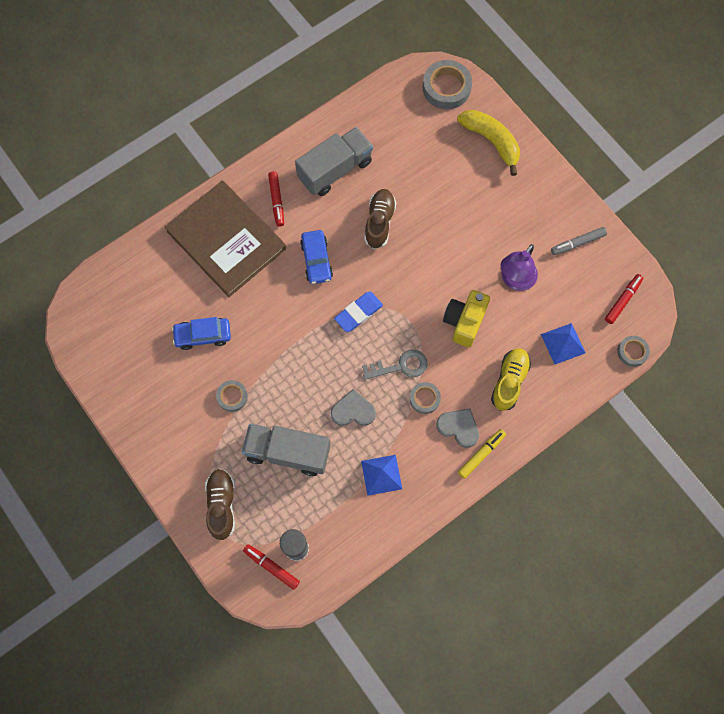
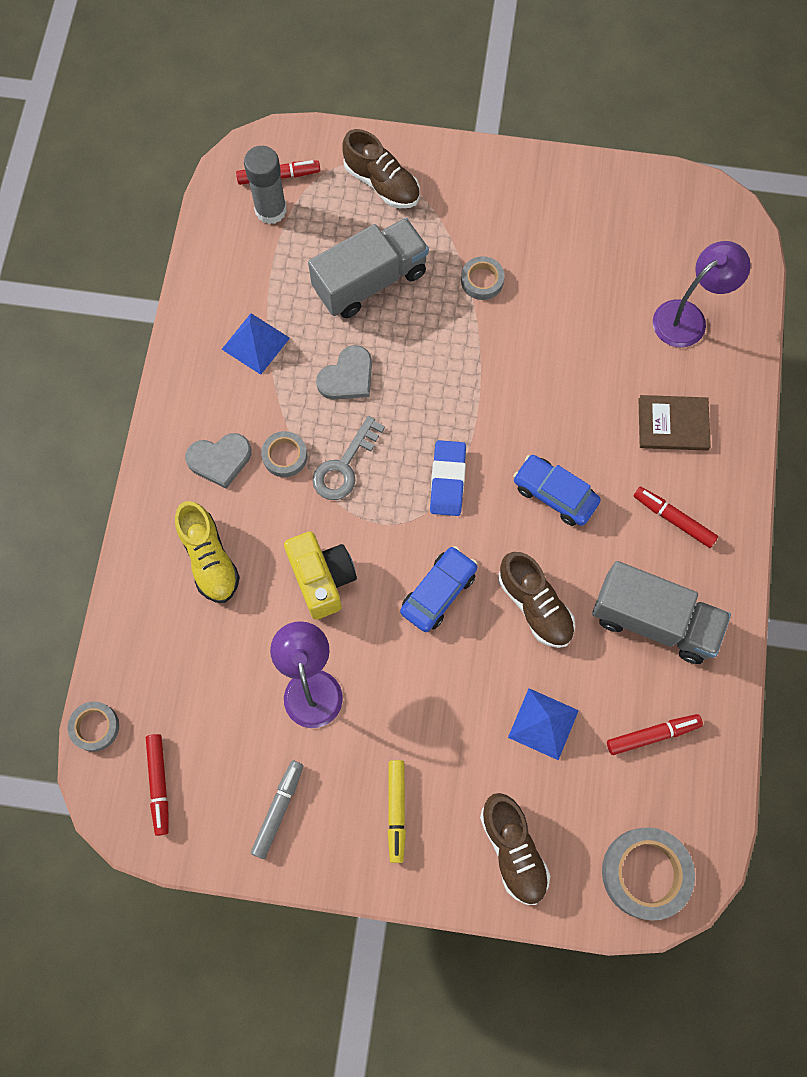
camera: 135 degrees right, 0 degrees up
(157, 281) = (688, 317): none -> purple lamp
(203, 335) = (579, 309): blue car -> blue car (438, 592)
(226, 240) = (673, 424): brown book -> brown book, size x0.47
(335, 170) = (653, 620): grey truck -> grey truck turned 75 degrees counterclockwise
(387, 130) = (652, 735): none -> red marker
(481, 454) = (170, 454): yellow marker -> yellow marker (396, 811)
(491, 141) = (513, 850): yellow banana -> brown shoe
(563, 343) = (186, 660): blue pyramid -> blue pyramid (543, 724)

